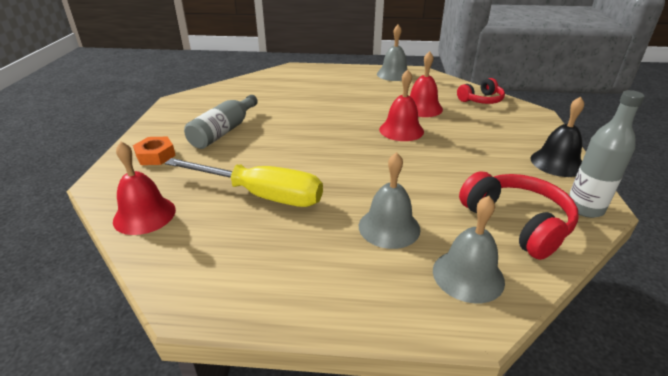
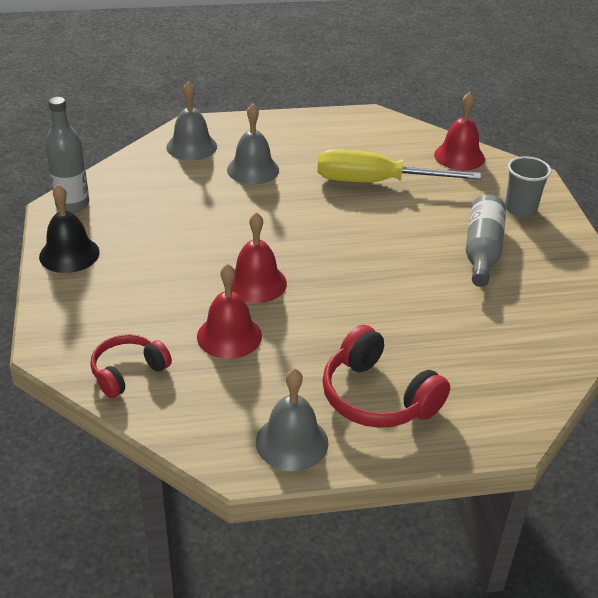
camera: 165 degrees right, 5 degrees up
(155, 156) = (520, 209): orange nut -> grey cup
(517, 223) = (142, 184): red headphones -> red headphones (377, 397)

